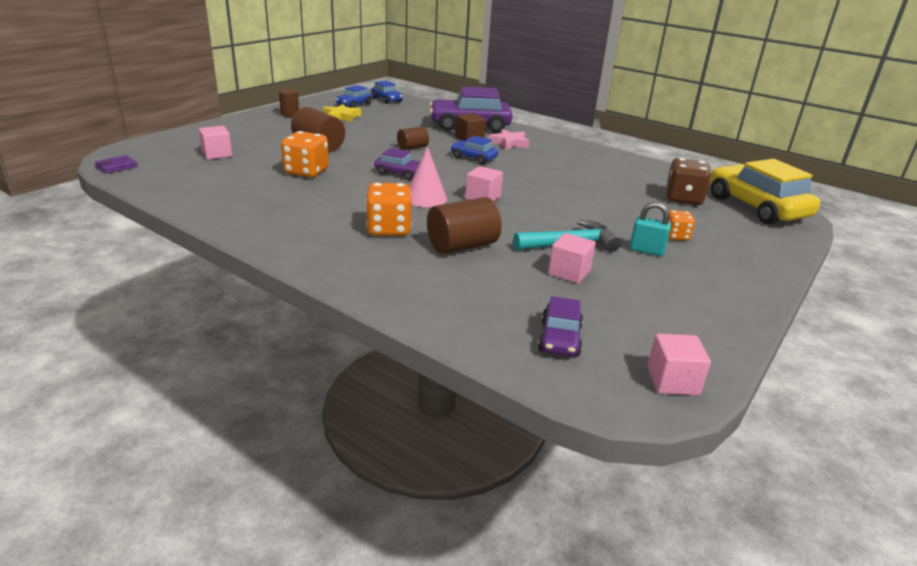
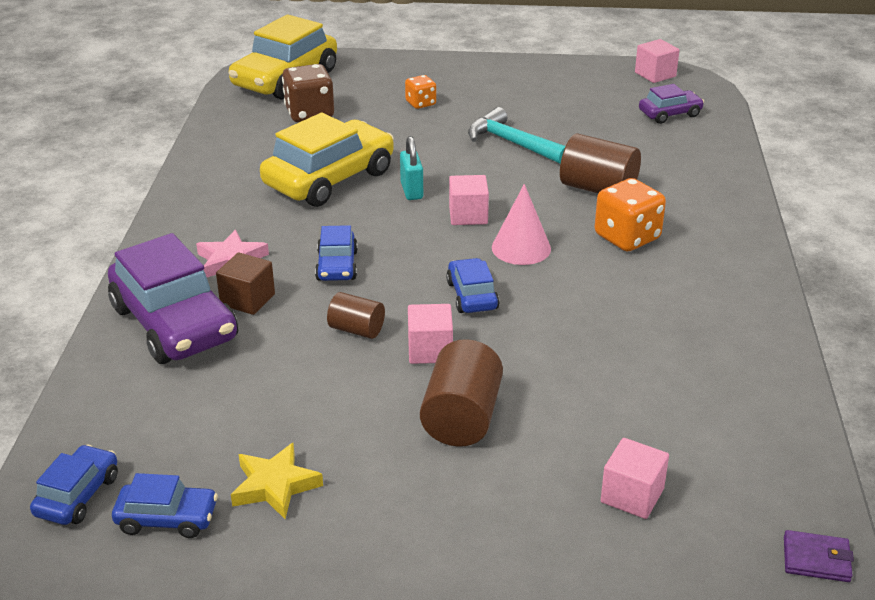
camera: 120 degrees left, 5 degrees up
(290, 114) = (333, 565): brown cylinder -> none
(306, 172) = (571, 369): orange dice -> none
(400, 173) = (472, 295): purple car -> blue car
(569, 272) = (568, 132): pink cube -> pink cube (430, 350)
(575, 180) = (329, 179): none -> yellow car
(646, 251) = (474, 110): turquoise padlock -> turquoise padlock (411, 191)

